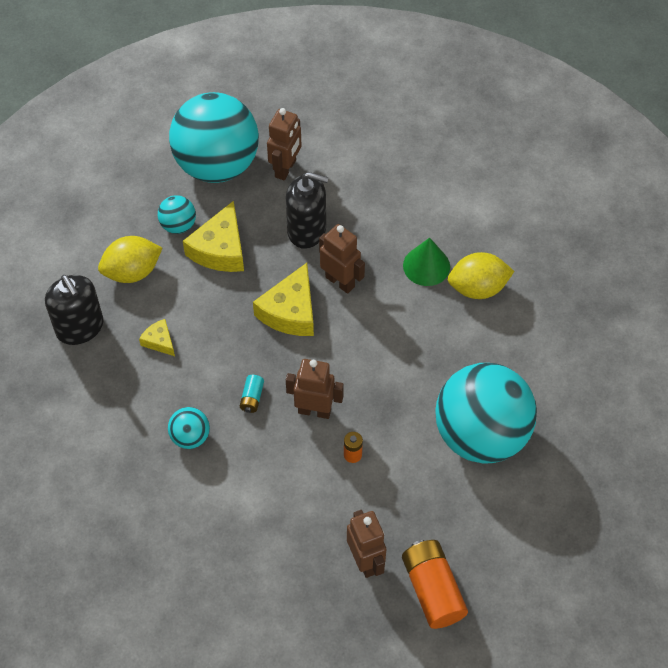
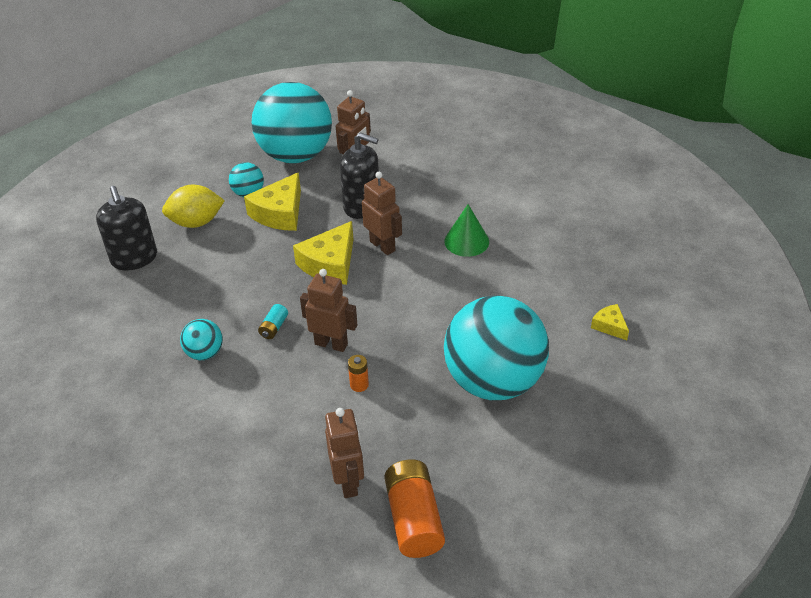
camera: 10 degrees right, 15 degrees down
(159, 341) = (202, 275): yellow cheese -> yellow cheese (609, 326)
(478, 288) = (512, 262): yellow lemon -> none

